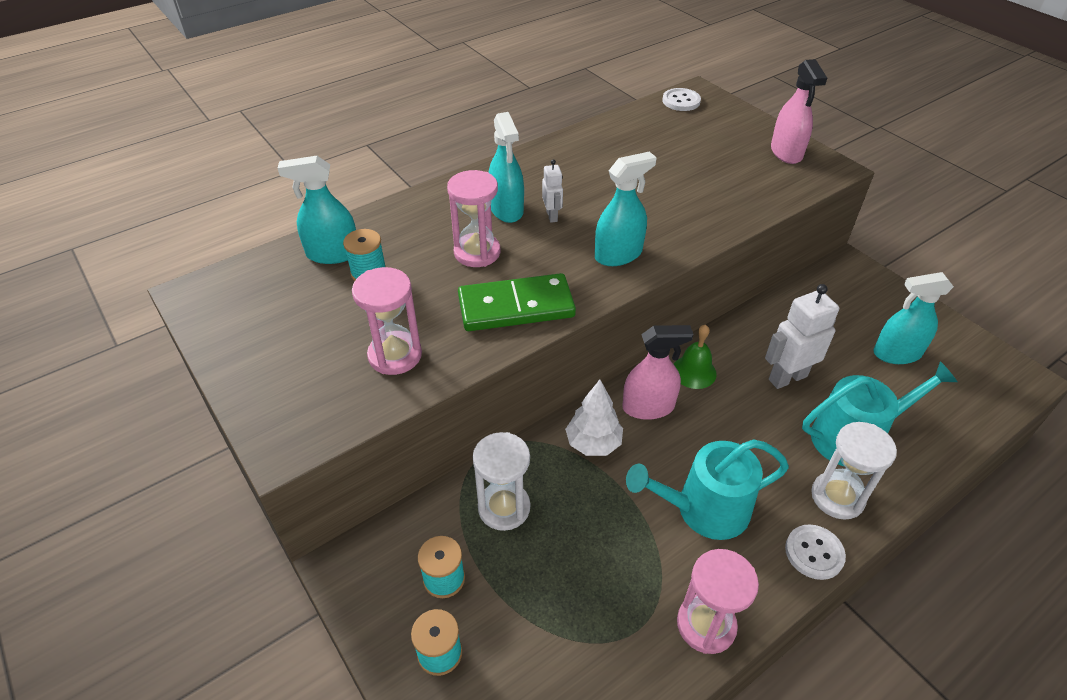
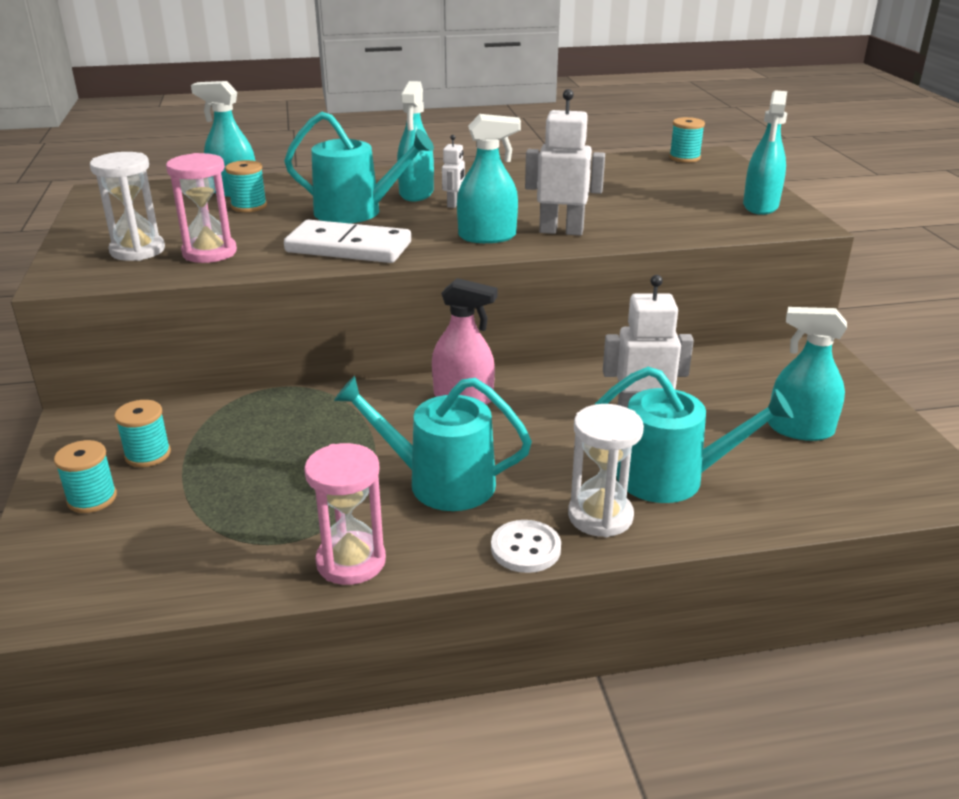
camera: 25 degrees right, 15 degrees down
(477, 252) = (356, 212): pink hourglass -> turquoise watering can
(504, 507) = (249, 426): white hourglass -> white hourglass (137, 250)
(516, 307) = (348, 247): green domino -> white domino
(593, 443) = (380, 408): white tree -> none
(669, 229) = (561, 231): none -> white robot
(681, 101) = (684, 158): white button -> turquoise spool
(694, 372) = (540, 386): green bell -> none
(786, 153) = (760, 206): pink spray bottle -> turquoise spray bottle

